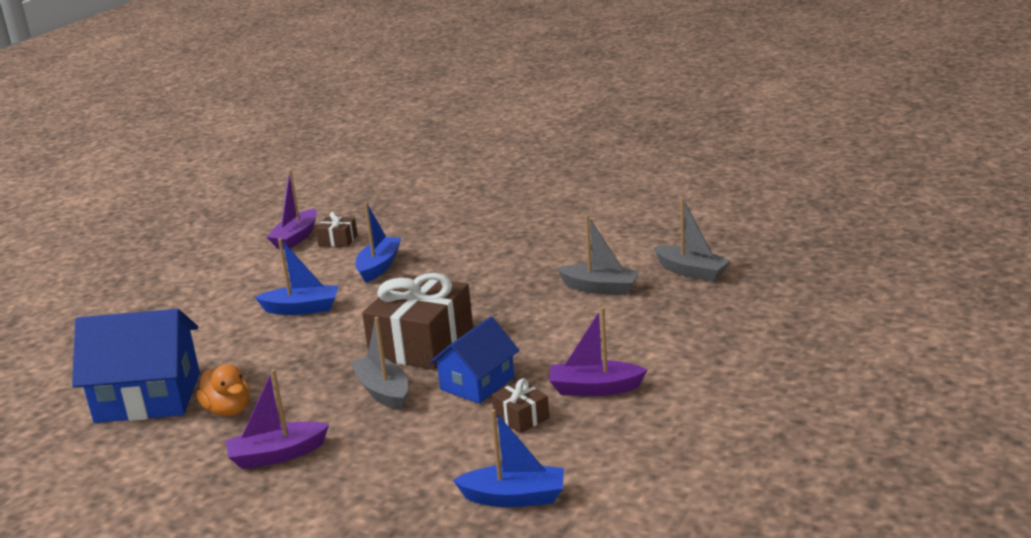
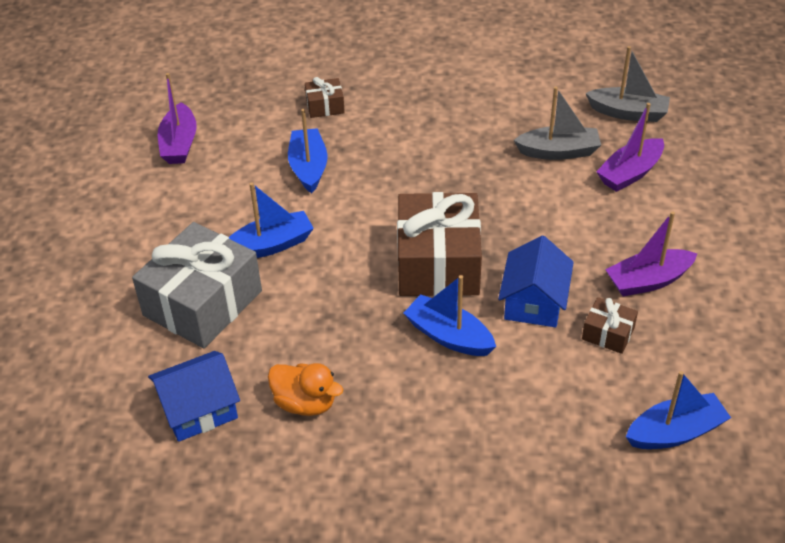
camera: 25 degrees left, 20 degrees up
(148, 397) = (198, 409): blue house -> blue house, size x0.63
(216, 334) = (202, 303): none -> grey gift
(277, 455) = (406, 447): purple boat -> purple boat (630, 173)
(338, 240) = (232, 139): brown gift -> brown gift (325, 106)
(383, 391) = (449, 336): grey boat -> blue boat

